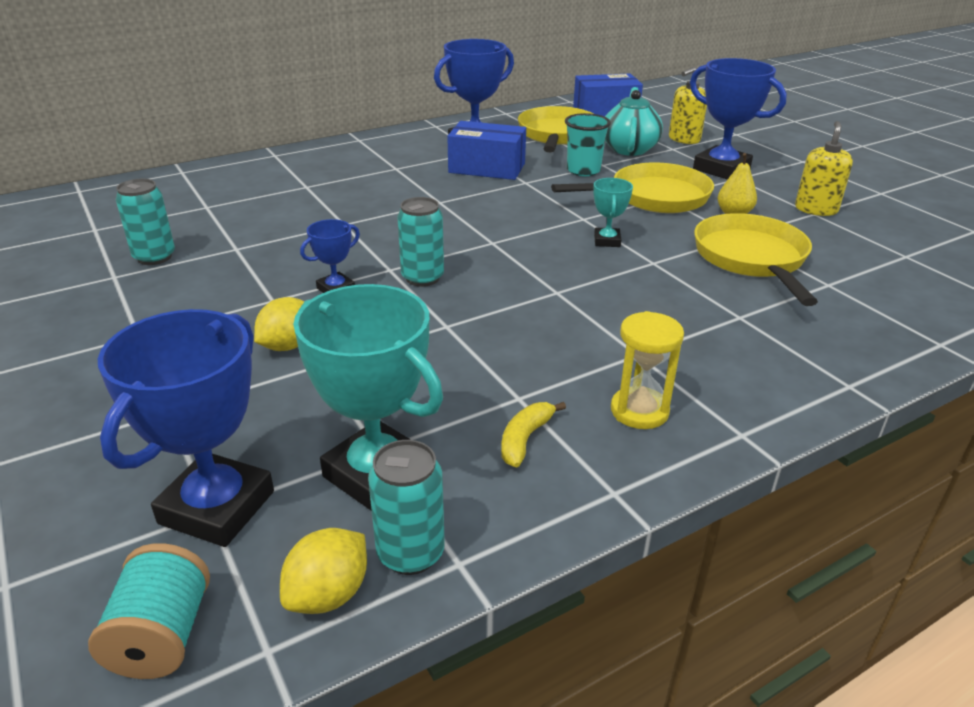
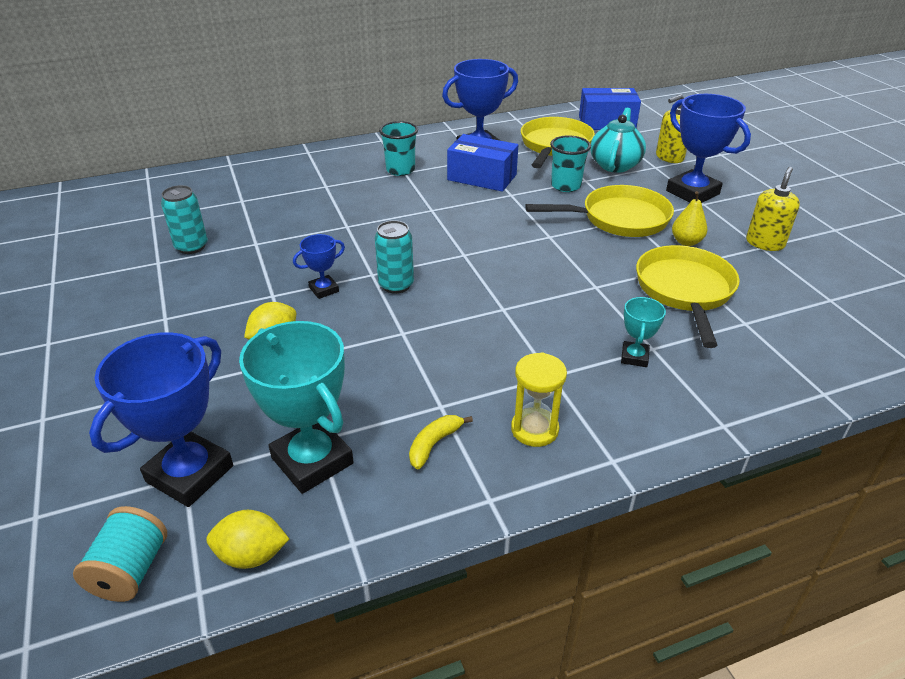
camera: 10 degrees right, 5 degrees up
(328, 594) = (252, 555): yellow lemon -> yellow lemon turned 45 degrees clockwise
(390, 166) = (400, 170): none -> turquoise cup
(410, 553) = (319, 530): turquoise can -> none
(607, 241) = (562, 261): turquoise trophy -> turquoise trophy (634, 357)

